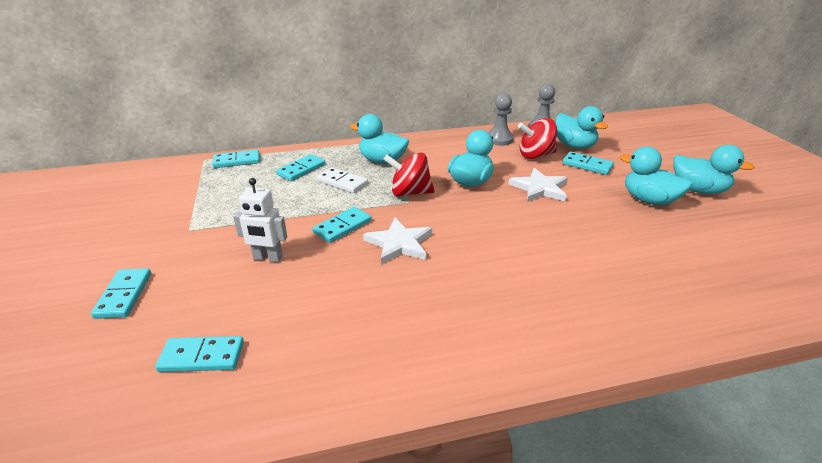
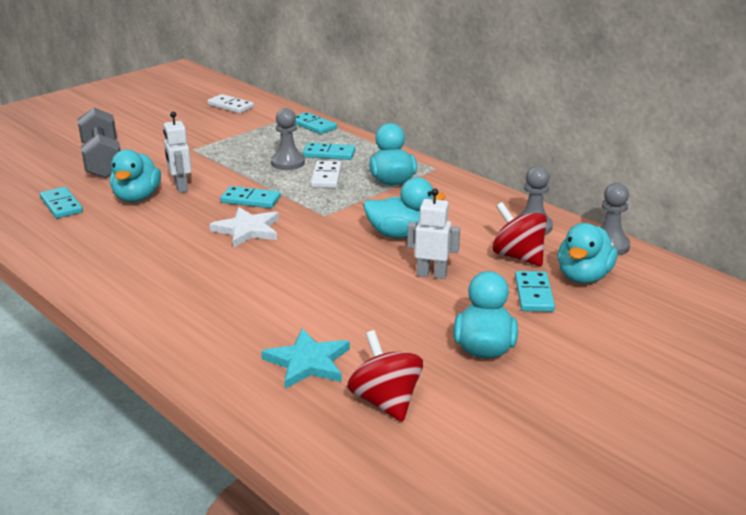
camera: 60 degrees right, 5 degrees down
(124, 295) = (102, 160): turquoise domino -> grey dumbbell
(125, 185) = (230, 106): none -> white domino
(293, 191) = (288, 163): none -> grey pawn
(410, 193) = (341, 211): red spinning top -> red spinning top (385, 401)
(540, 188) = (431, 274): white star -> white robot
(646, 274) = (308, 362): none -> turquoise star
(698, 190) = (560, 384): turquoise duck -> turquoise duck (137, 198)

